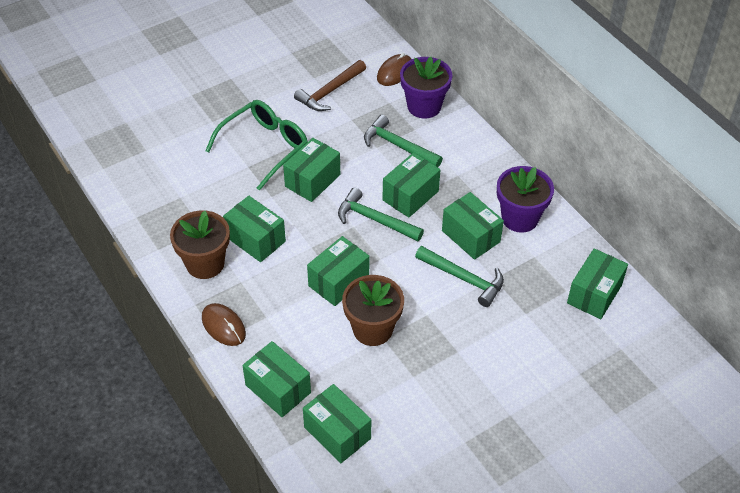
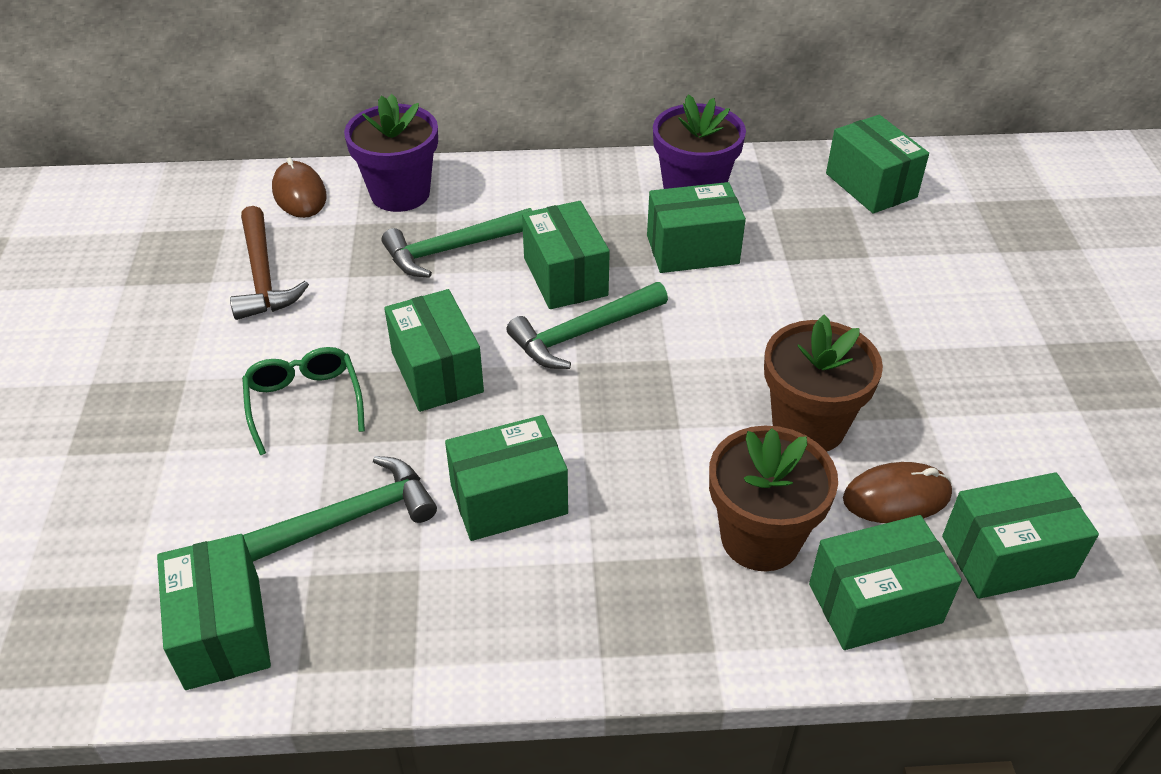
camera: 60 degrees left, 5 degrees down
(205, 264) = (511, 599): brown flower pot -> brown flower pot (760, 538)
(223, 326) = (683, 630): brown mouse -> brown mouse (896, 497)
(264, 148) = (304, 403): green glasses -> green glasses, size x0.63
(338, 281) = (682, 427): green box -> green box (223, 632)
(464, 278) = (768, 288): green hammer -> green hammer (349, 518)

